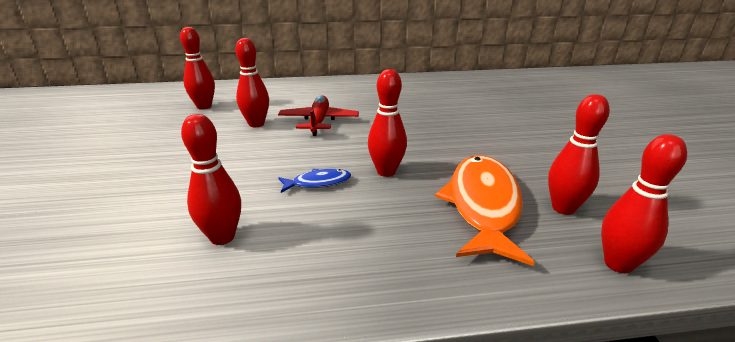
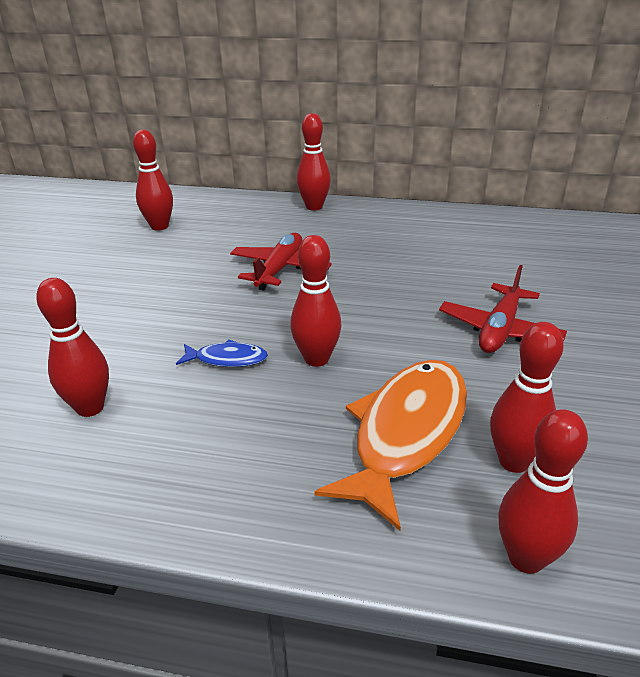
camera: 20 degrees right, 5 degrees up
(256, 124) = (204, 261): red bowling pin -> red bowling pin (314, 207)
(493, 136) = (499, 329): none -> red plane

